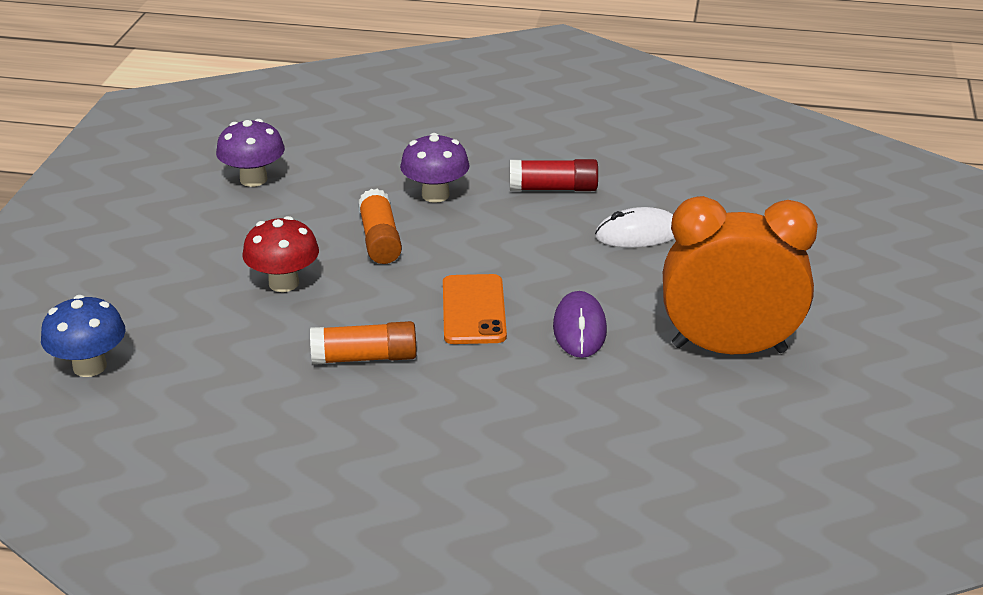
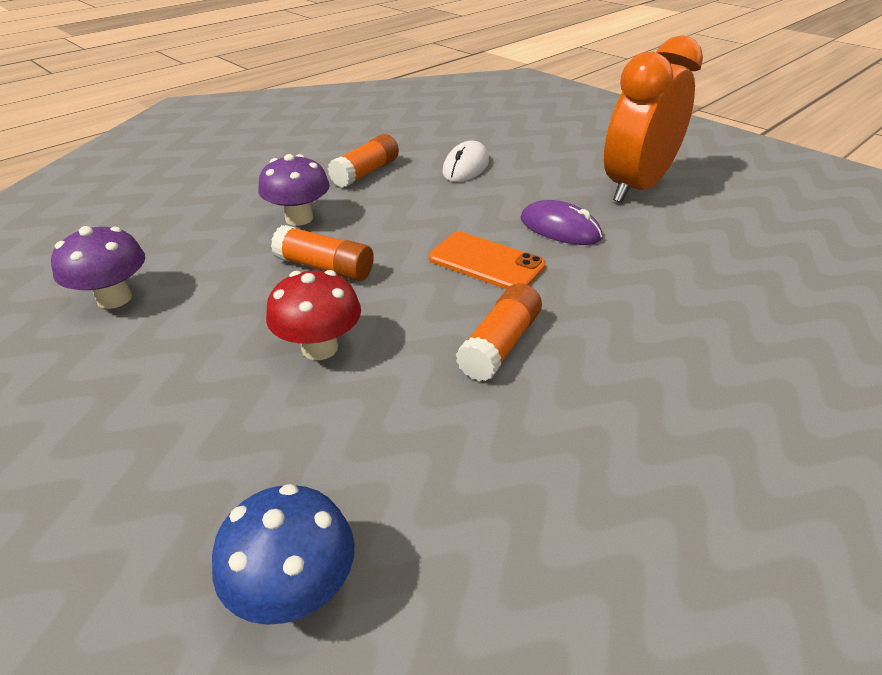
camera: 55 degrees left, 5 degrees up
(553, 188) = (366, 172): red glue stick -> orange glue stick

